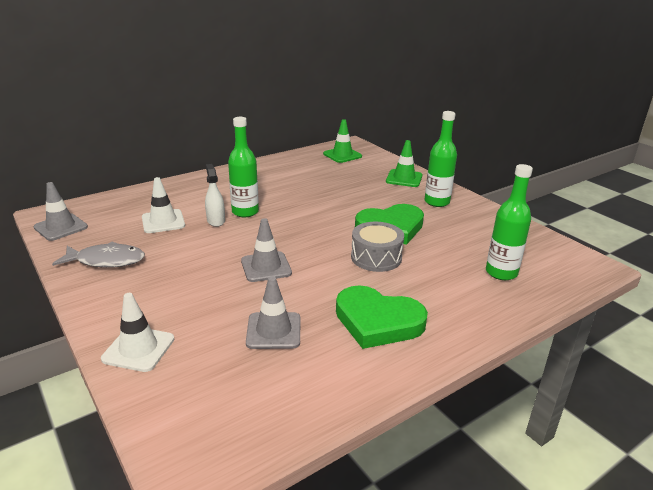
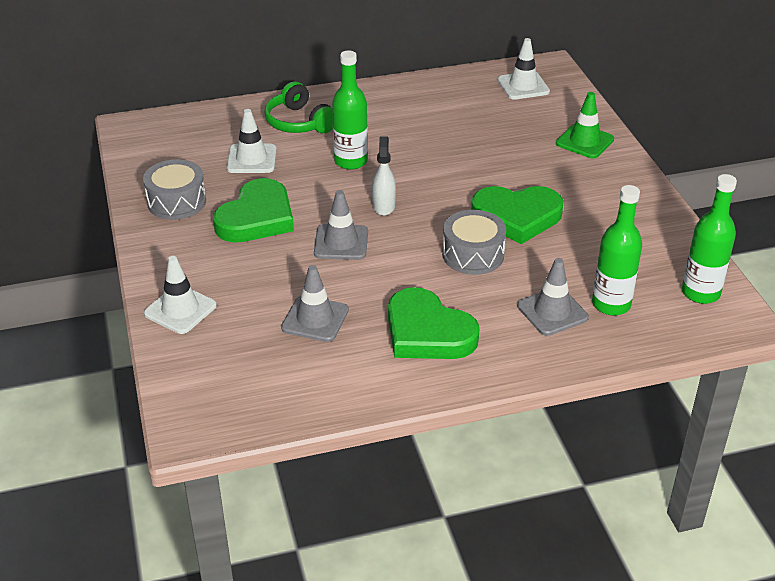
camera: 20 degrees right, 10 degrees up
(61, 227) = (140, 147): grey traffic cone -> grey traffic cone (552, 312)
(106, 261) = (176, 202): grey fish -> grey drum
(184, 261) = (257, 218): none -> green heart
(192, 194) = (299, 122): none -> green headphones
(216, 221) = (311, 168): white spray bottle -> white spray bottle (383, 206)
(342, 155) = (523, 86): green traffic cone -> white traffic cone
(437, 202) = (603, 188): green bottle -> green bottle (700, 293)

